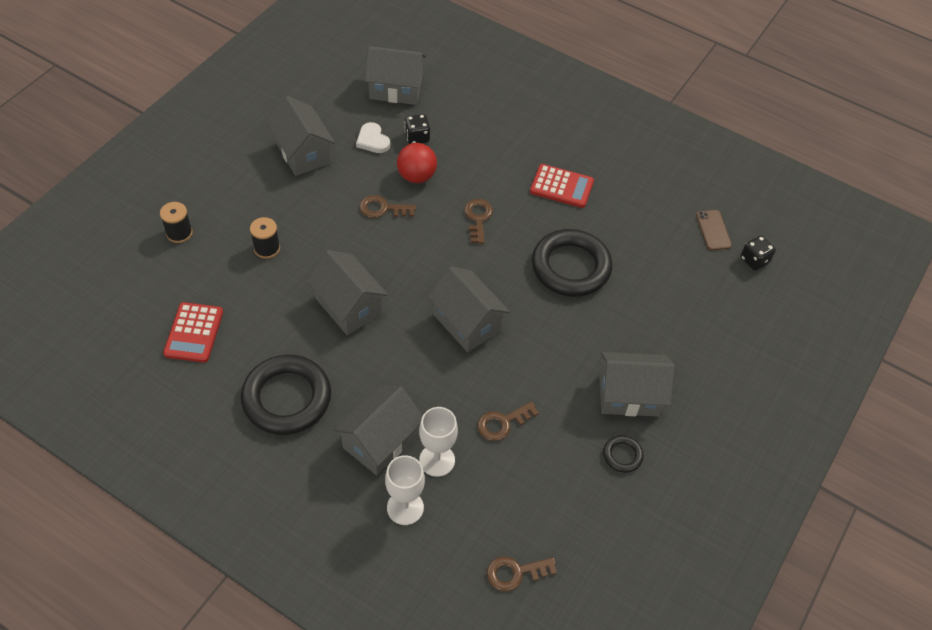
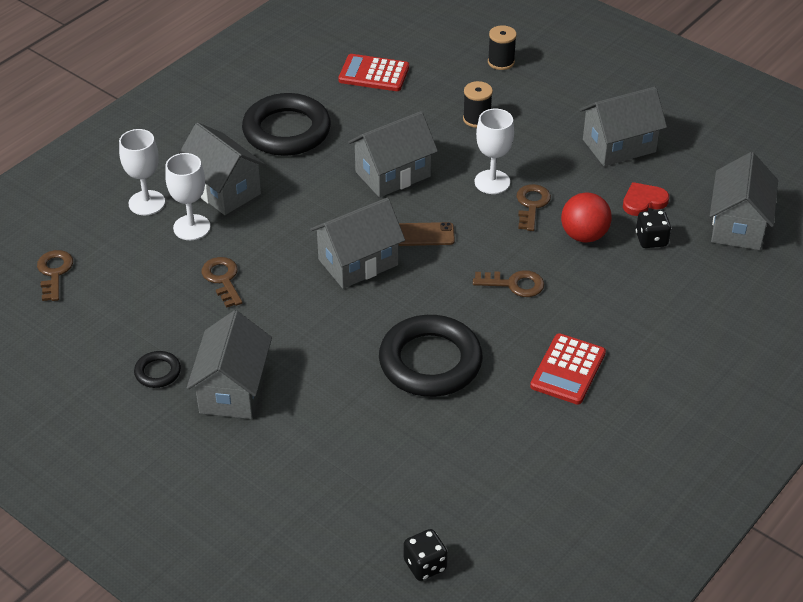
camera: 100 degrees right, 10 degrees down
(355, 235) = (492, 182): none -> white goblet
(372, 140) = (643, 201): white heart -> red heart
(713, 230) = (484, 526): brown phone -> brown phone (424, 234)

